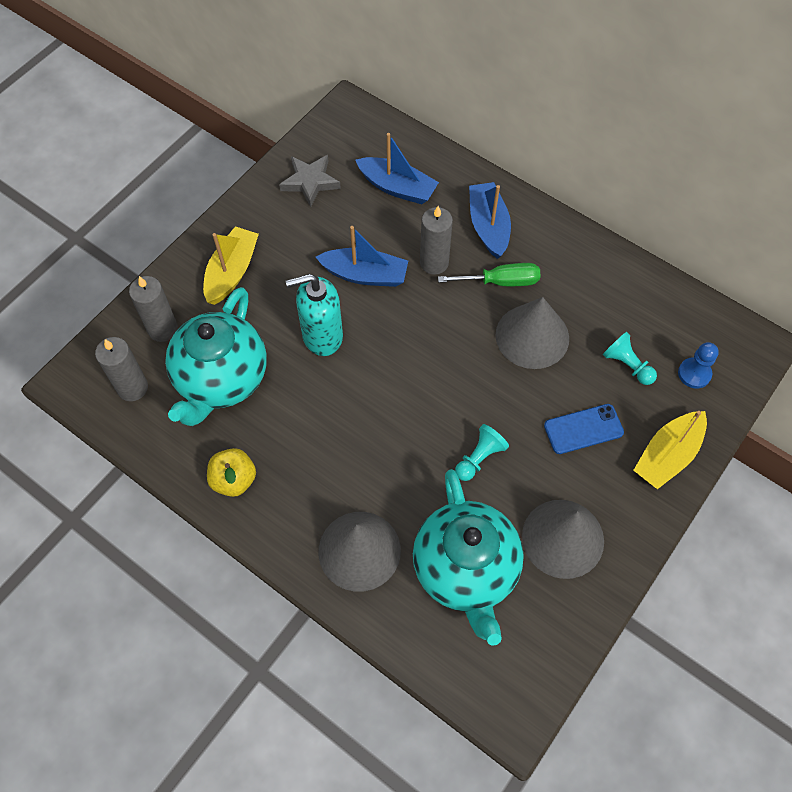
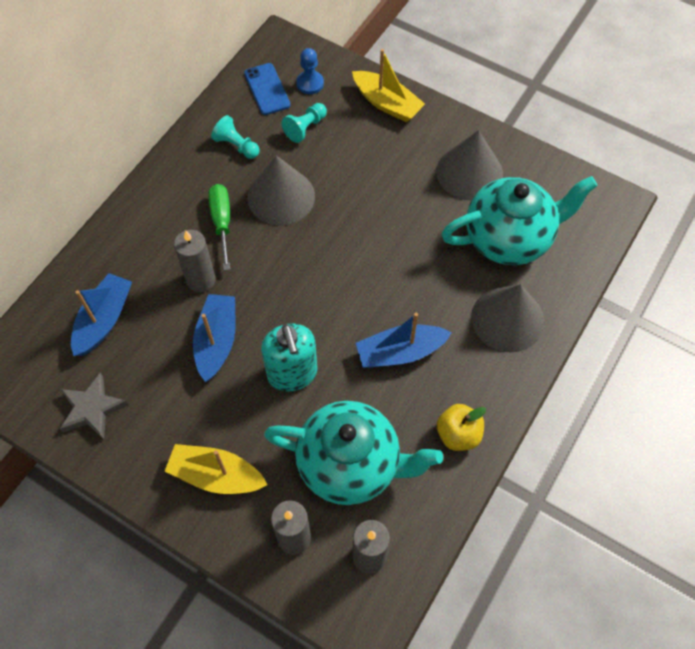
camera: 95 degrees left, 0 degrees up
(479, 458) = (407, 233): turquoise pawn -> turquoise pawn (236, 145)
(488, 226) = (156, 235): blue boat -> blue boat (400, 352)
(583, 429) = (370, 159): blue phone -> blue phone (267, 89)

